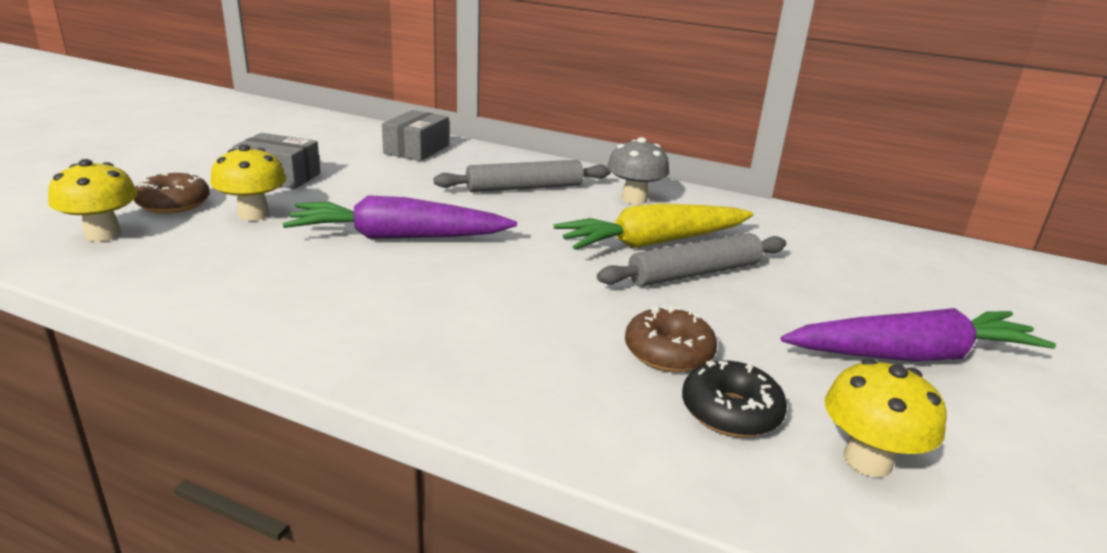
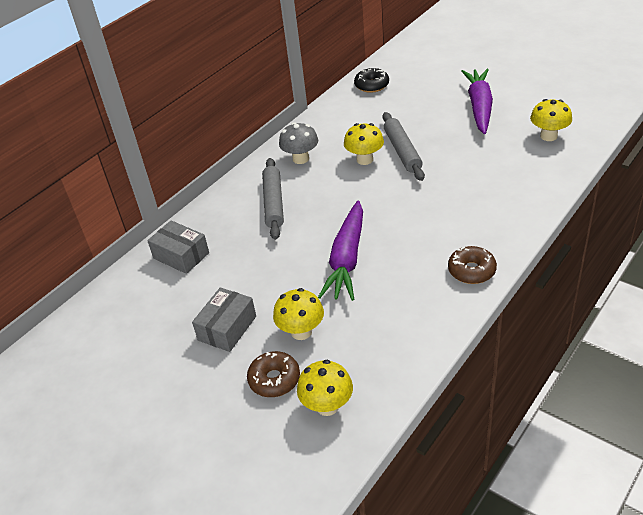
camera: 70 degrees left, 15 degrees up
(654, 243) = (364, 159): yellow carrot -> yellow mushroom
(668, 352) = (478, 171): brown donut -> brown donut (471, 271)
(730, 412) = (521, 161): black donut -> black donut (371, 85)

